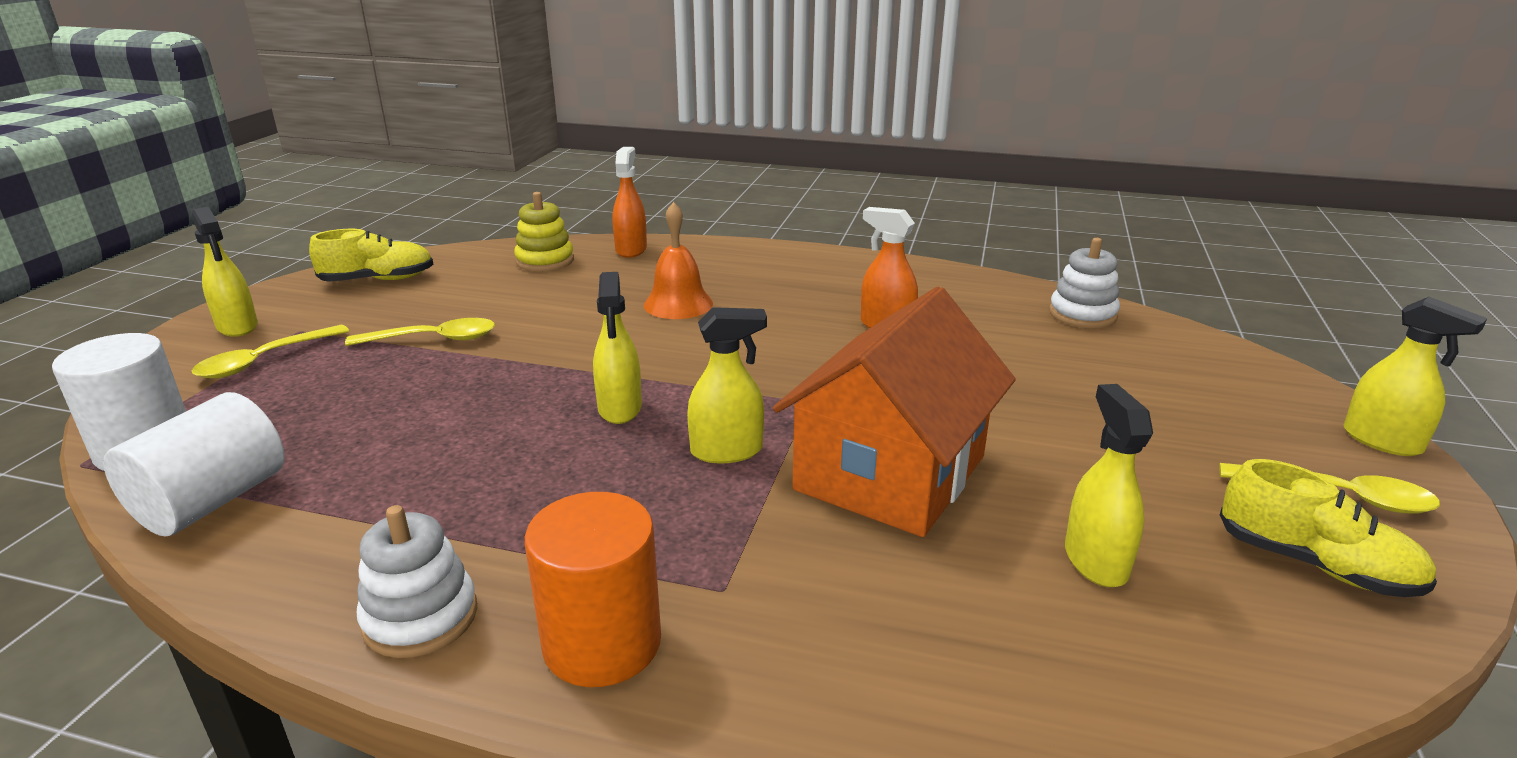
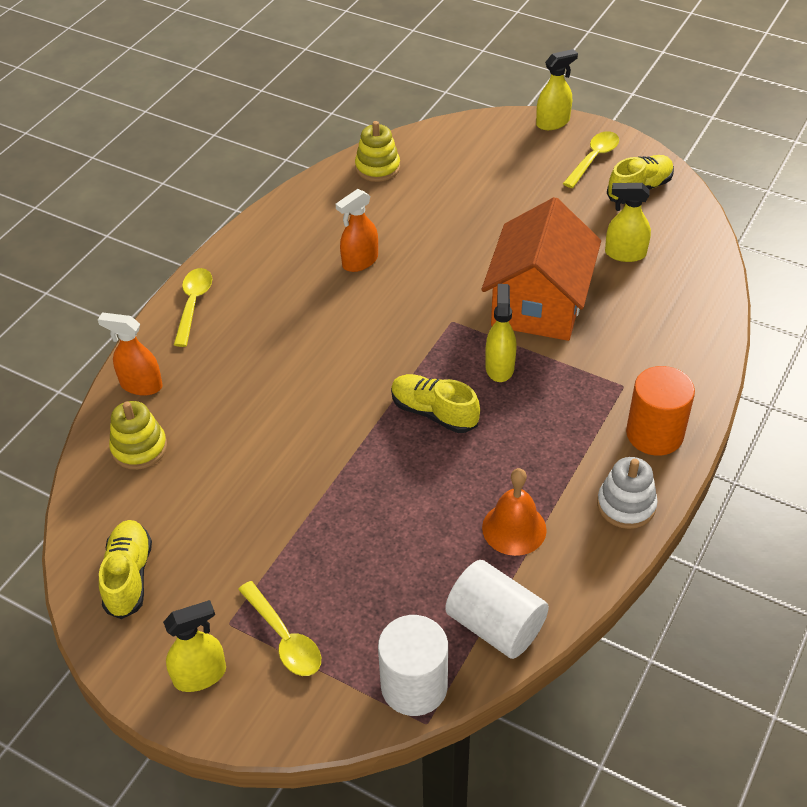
camera: 75 degrees left, 20 degrees up
(434, 339) = (284, 522): yellow spoon -> yellow spoon (193, 304)
(620, 408) = (434, 412): yellow spray bottle -> yellow shoe
(678, 304) = (277, 366): orange bell -> orange bell (514, 528)
(890, 473) = (539, 303): orange house -> orange house turned 60 degrees clockwise
(1082, 314) = (377, 168): white stacking toy -> yellow stacking toy

